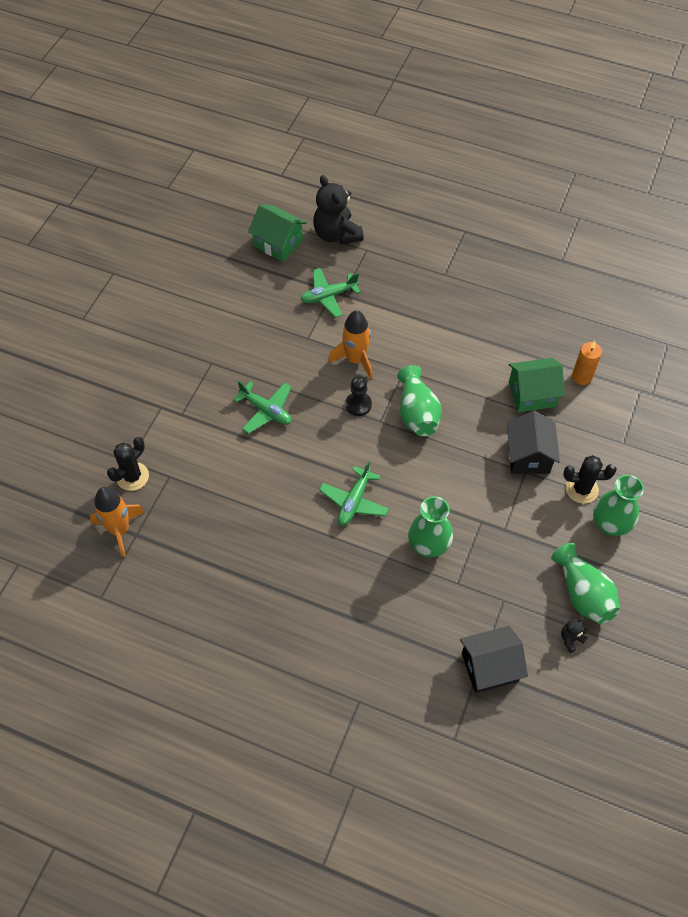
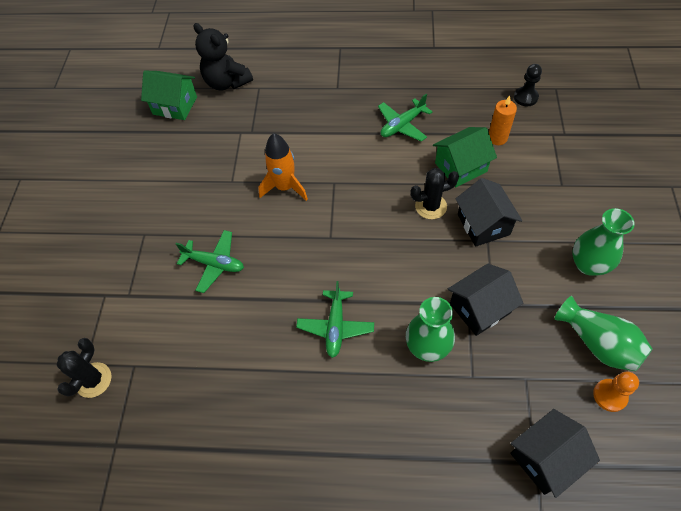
camera: 15 degrees left, 0 degrees up
(120, 530) = (95, 446): orange rocket -> none
(328, 296) = (238, 137): green plane -> green plane (402, 125)
(358, 405) = (303, 228): black pawn -> black pawn (525, 97)
(417, 413) = (363, 218): green vase -> none
(490, 529) = (480, 308): none -> black house
(571, 639) = (610, 395): black teddy bear -> orange pawn
(581, 489) = (546, 240): black cactus -> black cactus (431, 206)

